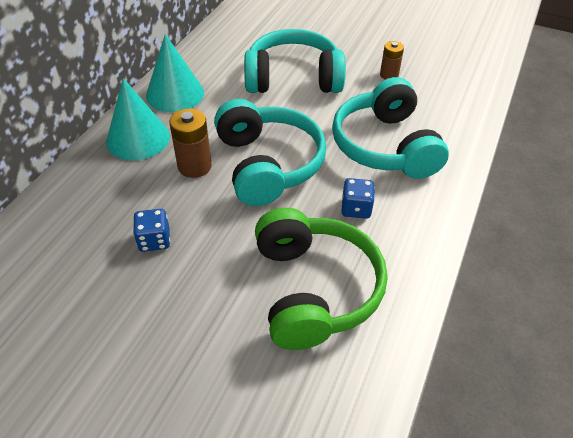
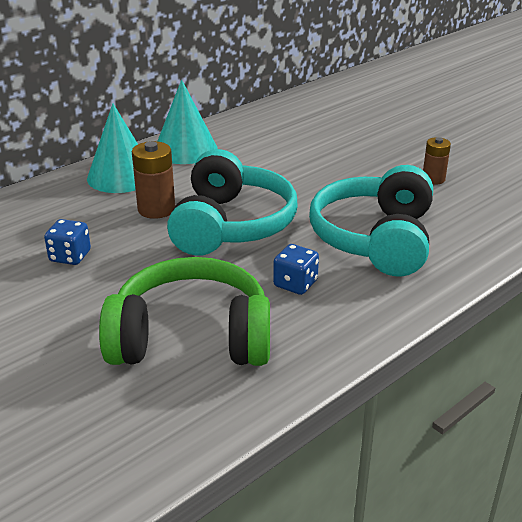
camera: 25 degrees right, 15 degrees down
(293, 79) = (319, 161): turquoise headphones -> none
(313, 289) = (191, 338): green headphones -> green headphones turned 105 degrees counterclockwise

